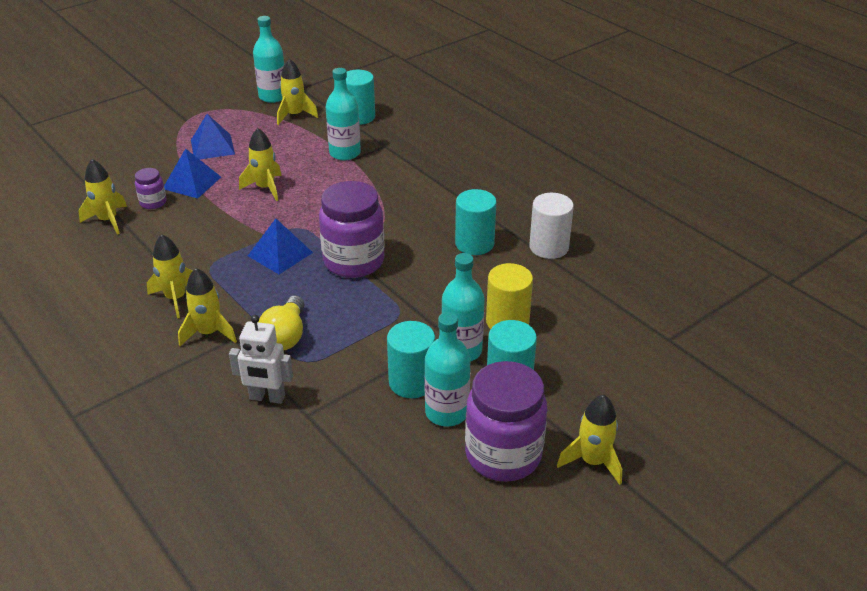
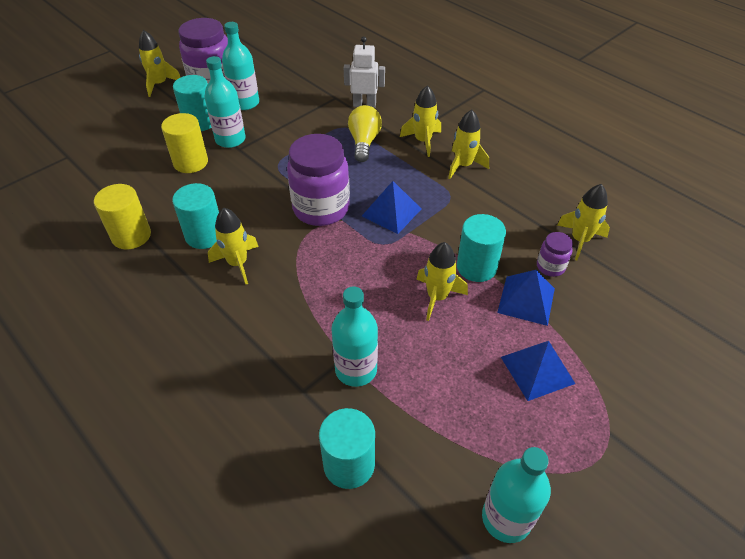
camera: 175 degrees right, 10 degrees up
(295, 115) = (450, 460): yellow rocket -> yellow rocket (237, 263)
(411, 382) = (268, 118): turquoise cylinder -> turquoise cylinder (476, 267)
(549, 247) = (131, 236): white cylinder -> yellow cylinder

